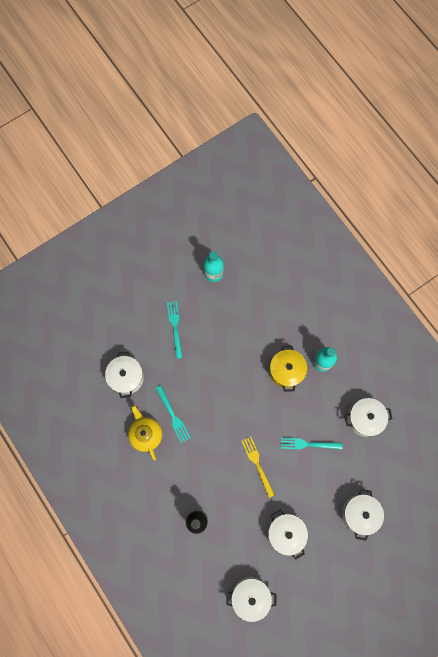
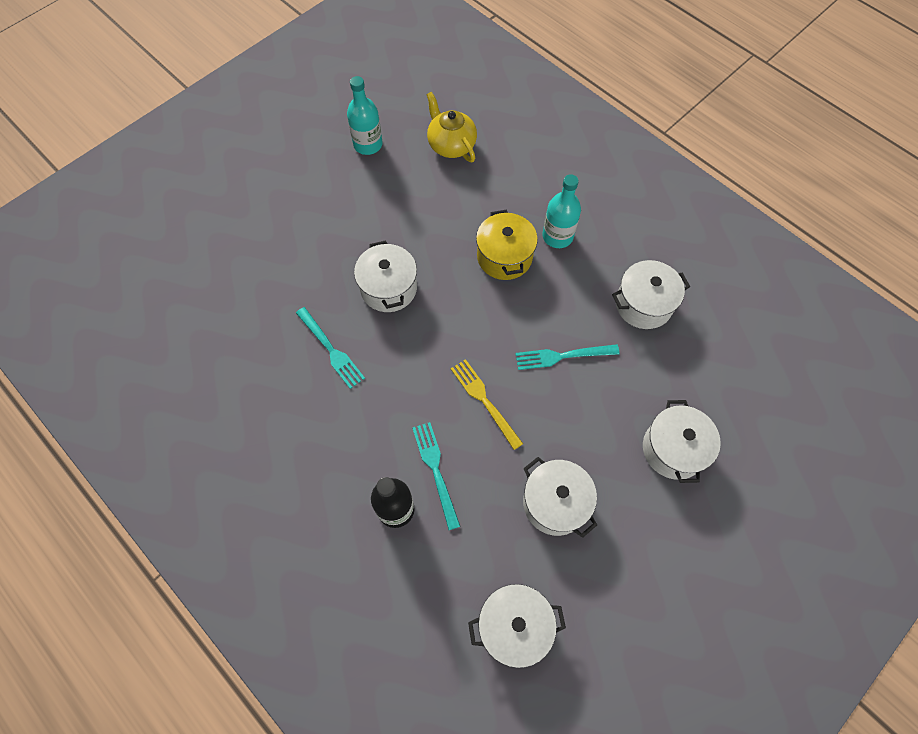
camera: 10 degrees left, 10 degrees down
(126, 377) = (246, 305): white pot -> white pot (388, 288)
(145, 434) = (287, 384): yellow teapot -> yellow teapot (451, 145)
(175, 327) = (317, 223): turquoise fork -> turquoise fork (435, 470)

